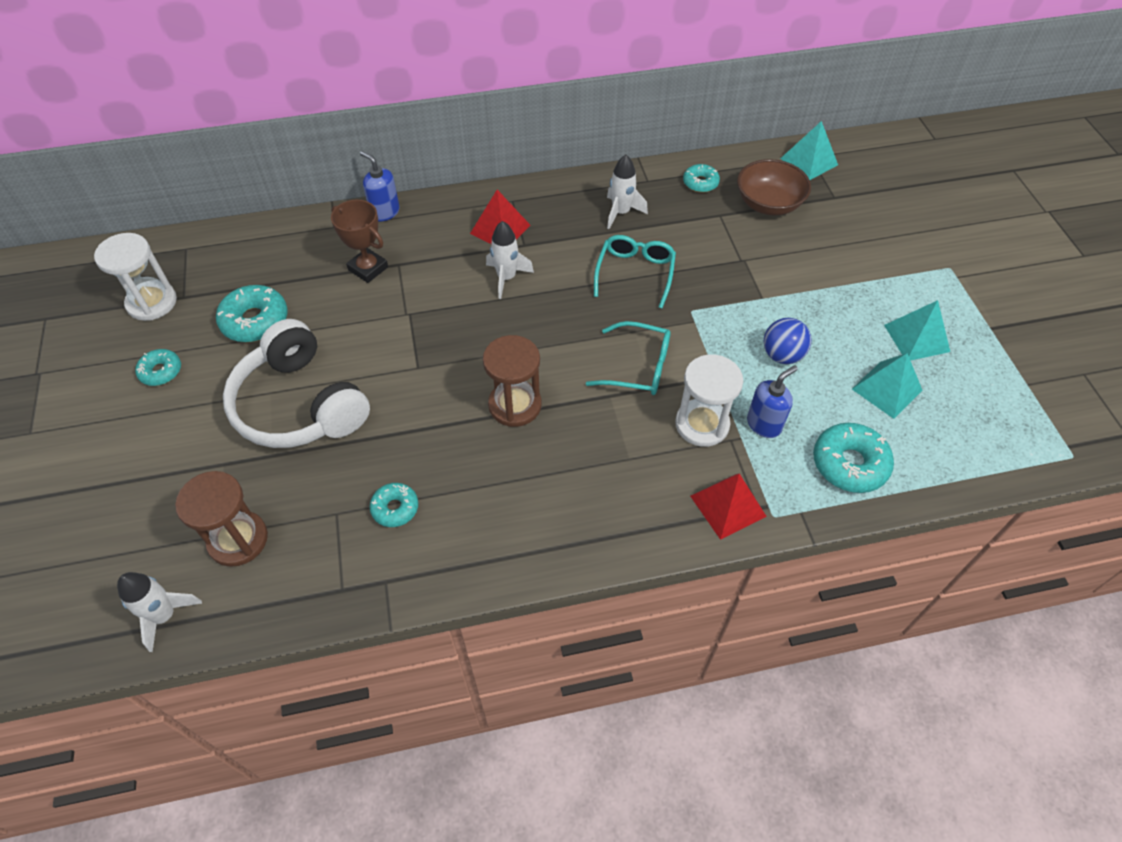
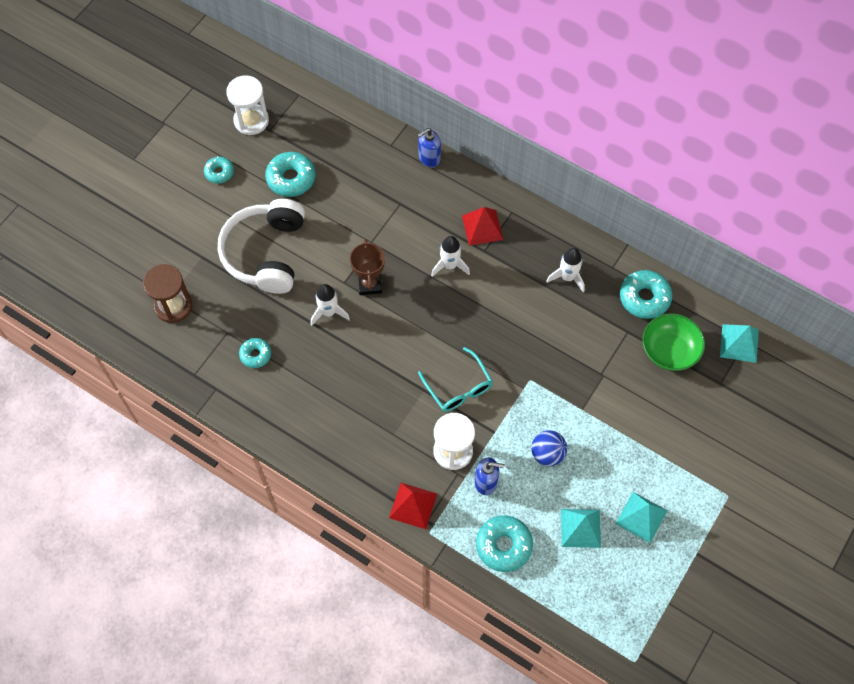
camera: 45 degrees right, 10 degrees up
(164, 616) = (112, 317): white rocket -> white rocket (329, 312)
(368, 268) = (381, 192): brown trophy -> brown trophy (369, 284)
(385, 212) = (429, 158): blue soap dispenser -> blue soap dispenser turned 120 degrees counterclockwise
(515, 405) = (369, 350): brown hourglass -> none
(635, 273) = (527, 326): turquoise glasses -> none
(700, 183) = (644, 298): turquoise donut -> turquoise donut, size x1.66
(768, 204) = (669, 350): brown bowl -> green bowl

